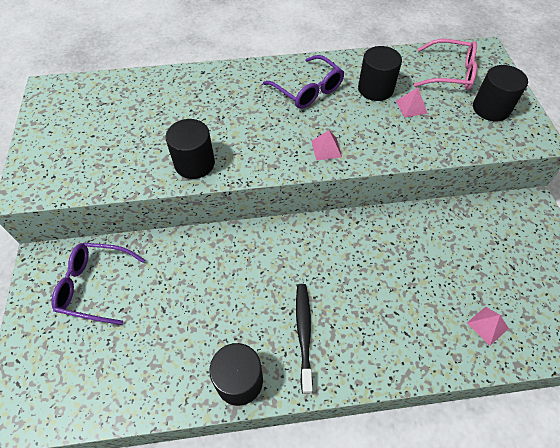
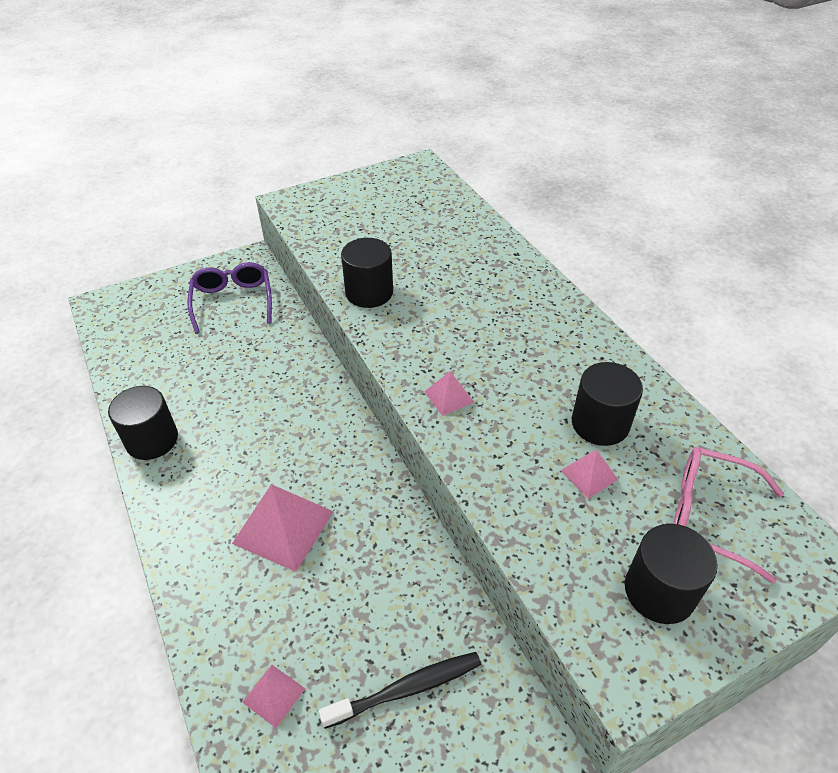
camera: 70 degrees right, 10 degrees down
(303, 333) = (216, 480): black toothbrush -> black toothbrush (406, 689)
(308, 90) = (547, 352): purple glasses -> none
(362, 294) = (283, 527): none -> pink pyramid
(450, 73) = (709, 515): pink glasses -> pink glasses turned 120 degrees clockwise

